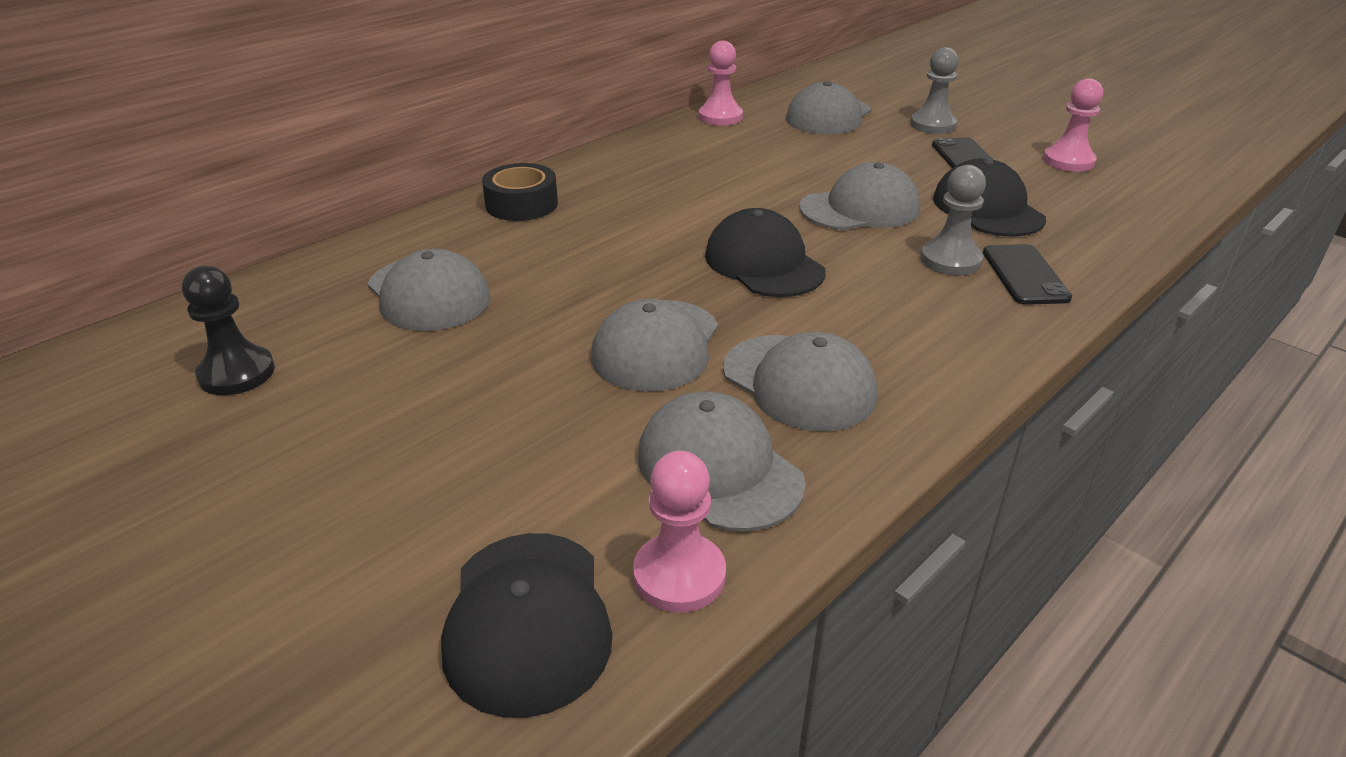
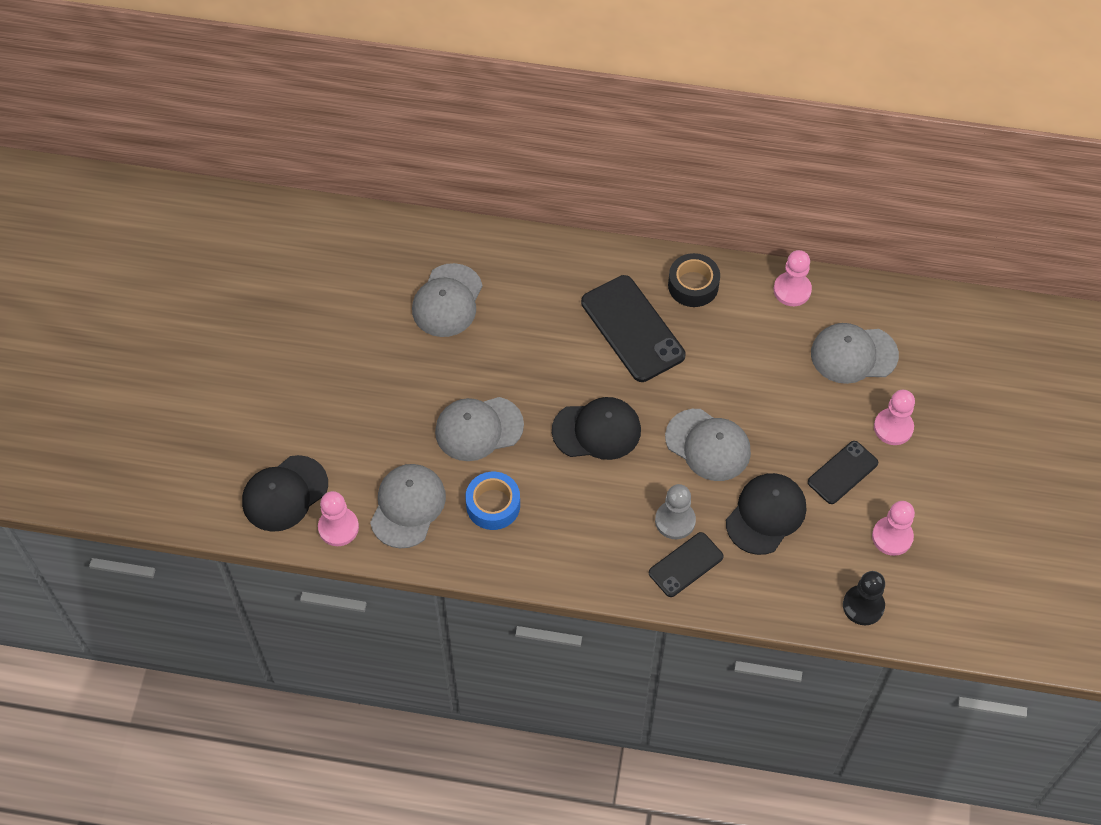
camera: 55 degrees right, 25 degrees up
(237, 373) = (334, 282): black pawn -> black pawn (863, 606)
(521, 204) = (569, 270): black tape -> black tape (693, 285)
(652, 197) = (632, 329): none -> black phone
(764, 263) = (597, 430): black cap -> black cap turned 60 degrees clockwise
(799, 382) = (493, 505): grey cap -> blue tape
(933, 125) = (893, 427): grey pawn -> pink pawn

